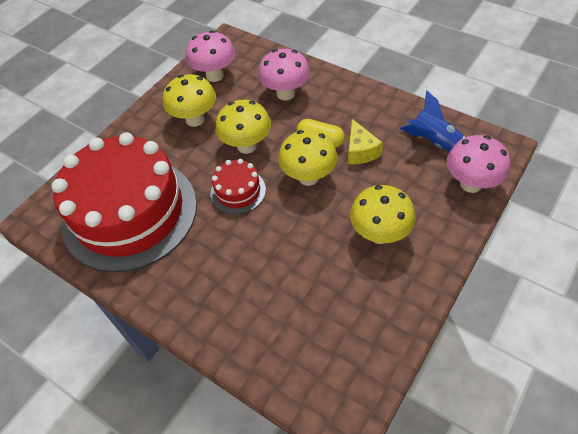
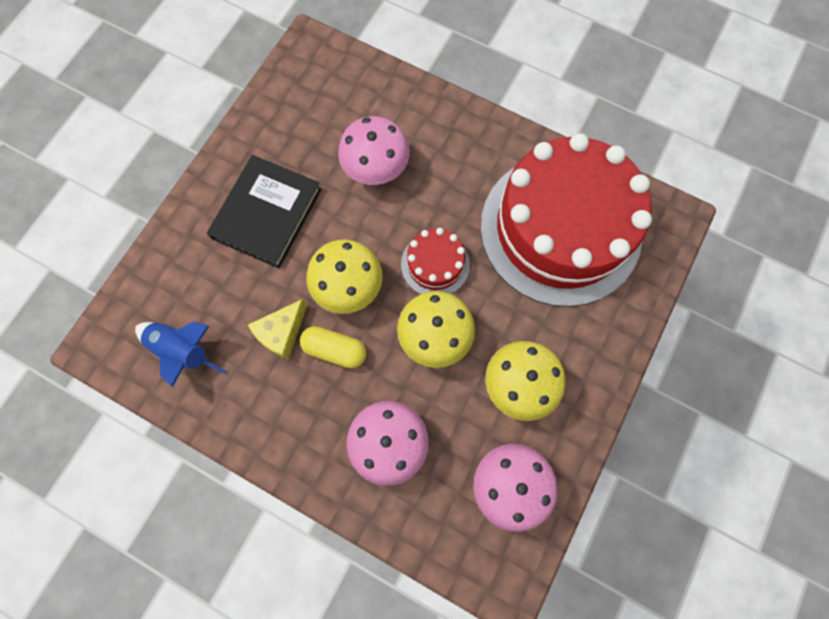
camera: 170 degrees right, 20 degrees up
(360, 151) = (282, 333): yellow cheese -> yellow cheese turned 120 degrees counterclockwise
(379, 234) = (267, 214): yellow mushroom -> black book
(471, 184) = (151, 285): pink mushroom -> pink mushroom (376, 171)

